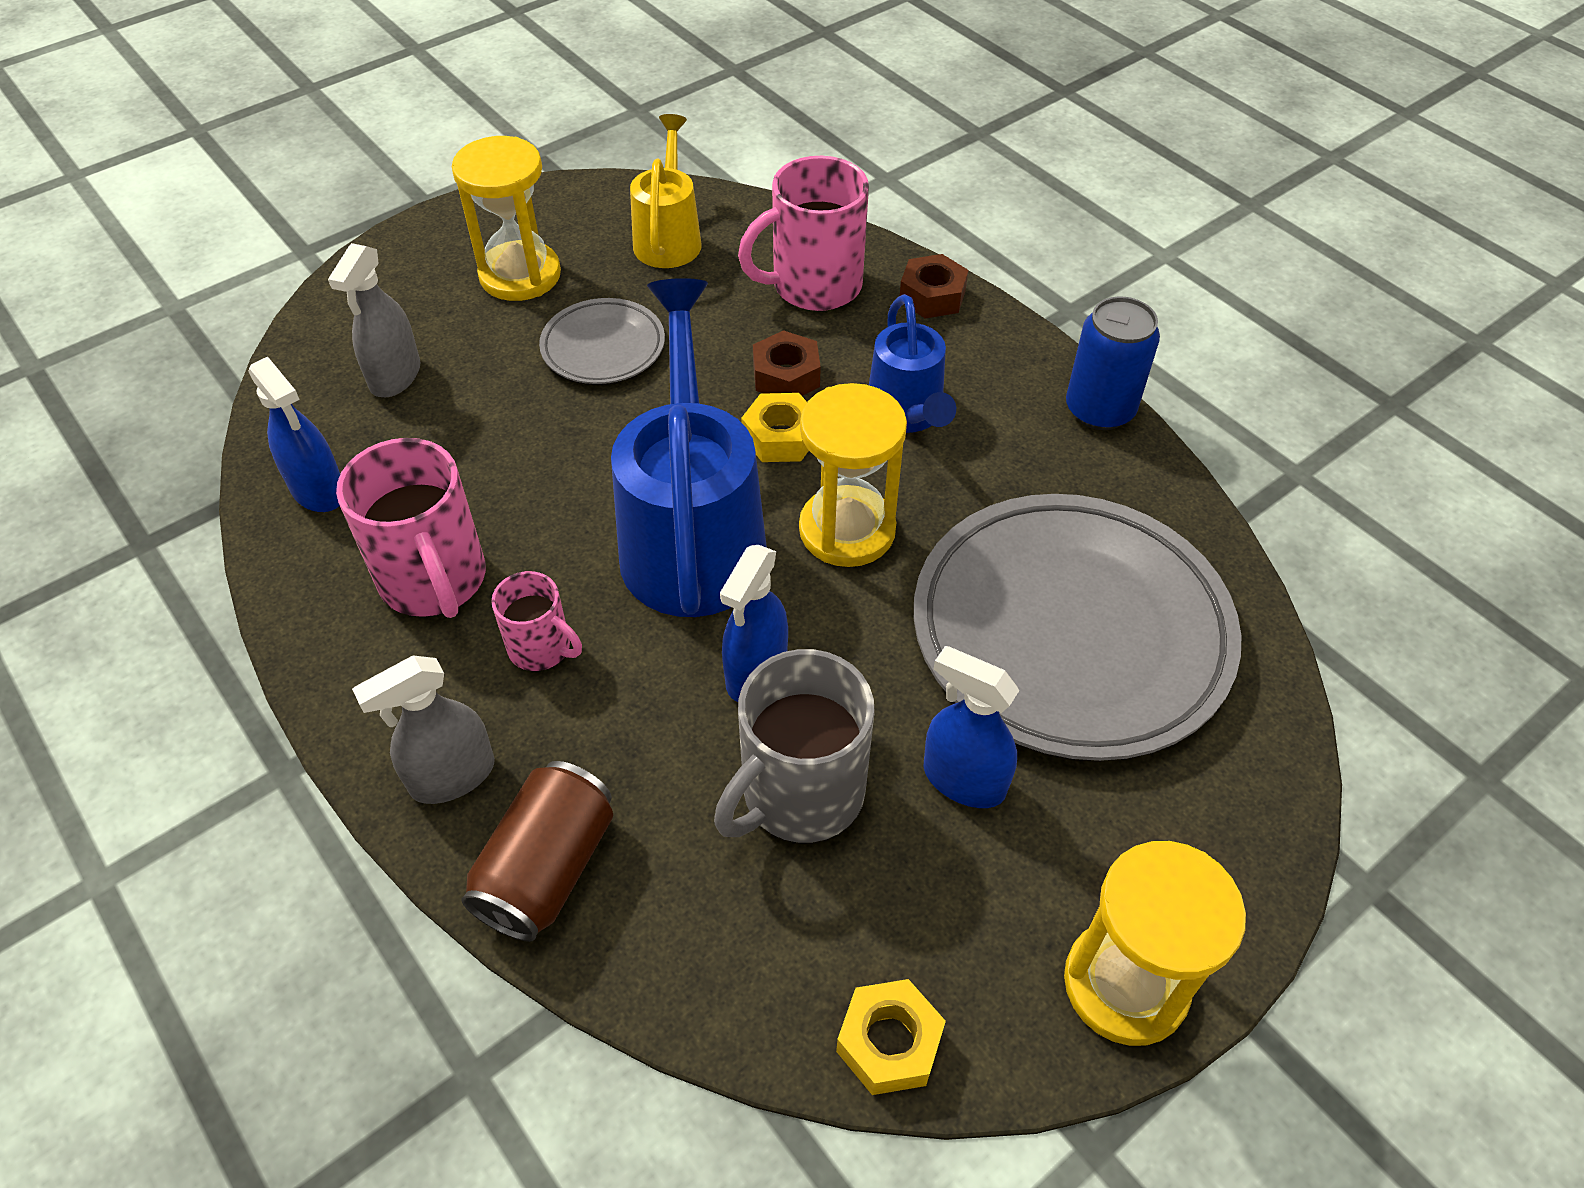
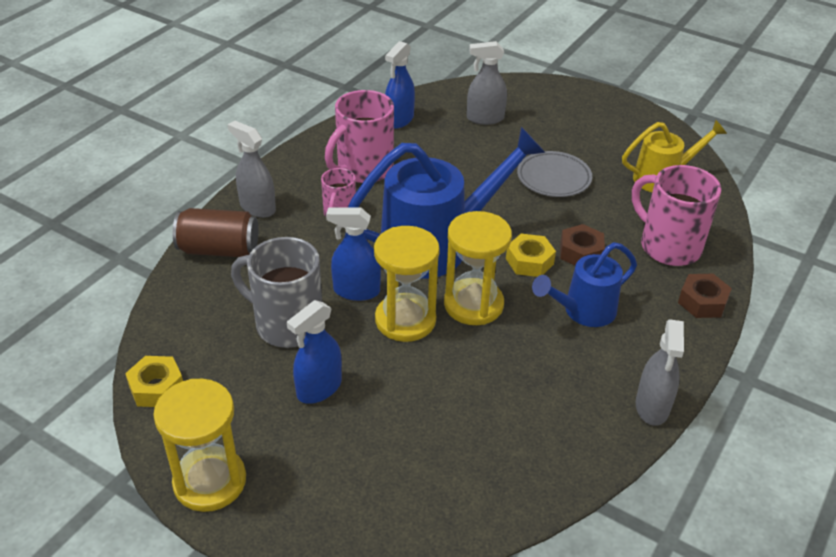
camera: 70 degrees right, 10 degrees down
(520, 275) = (587, 135): yellow hourglass -> yellow hourglass (405, 320)
(963, 779) = (319, 388): blue spray bottle -> blue spray bottle turned 150 degrees counterclockwise
(1070, 632) = (445, 420): grey plate -> none
(1099, 410) = (652, 407): blue can -> grey spray bottle

